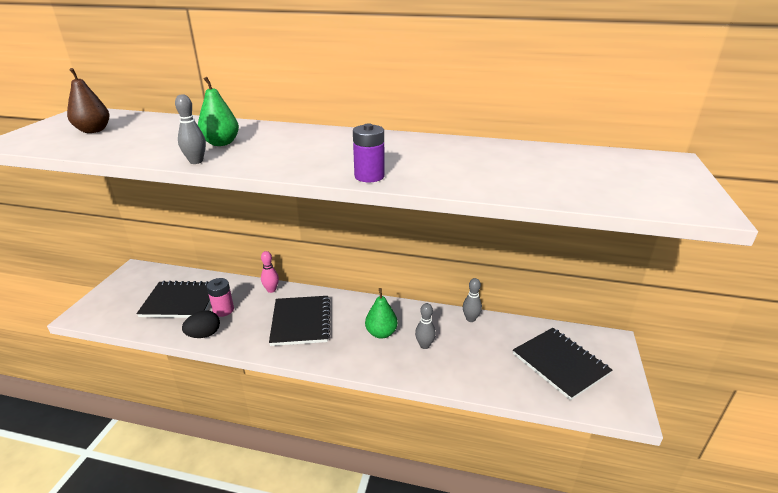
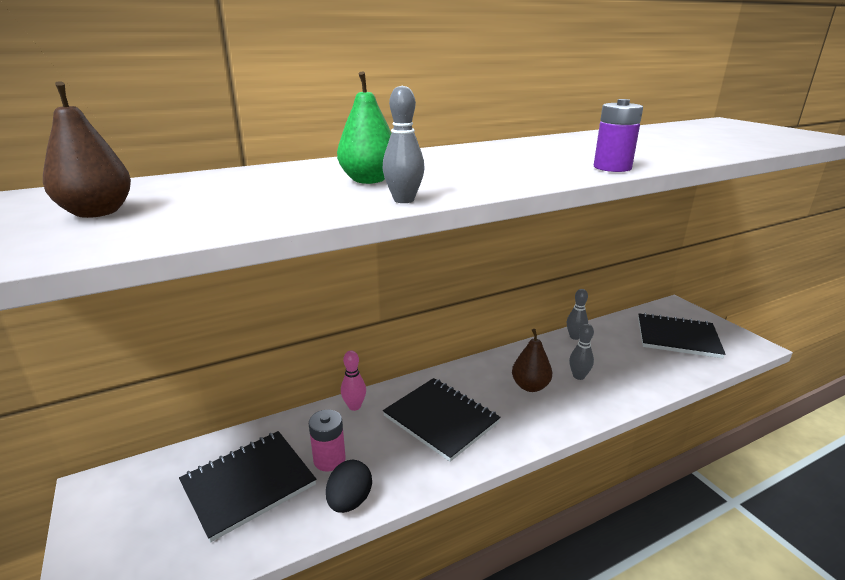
camera: 40 degrees left, 5 degrees down
(381, 333) = (530, 386): green pear -> brown pear

